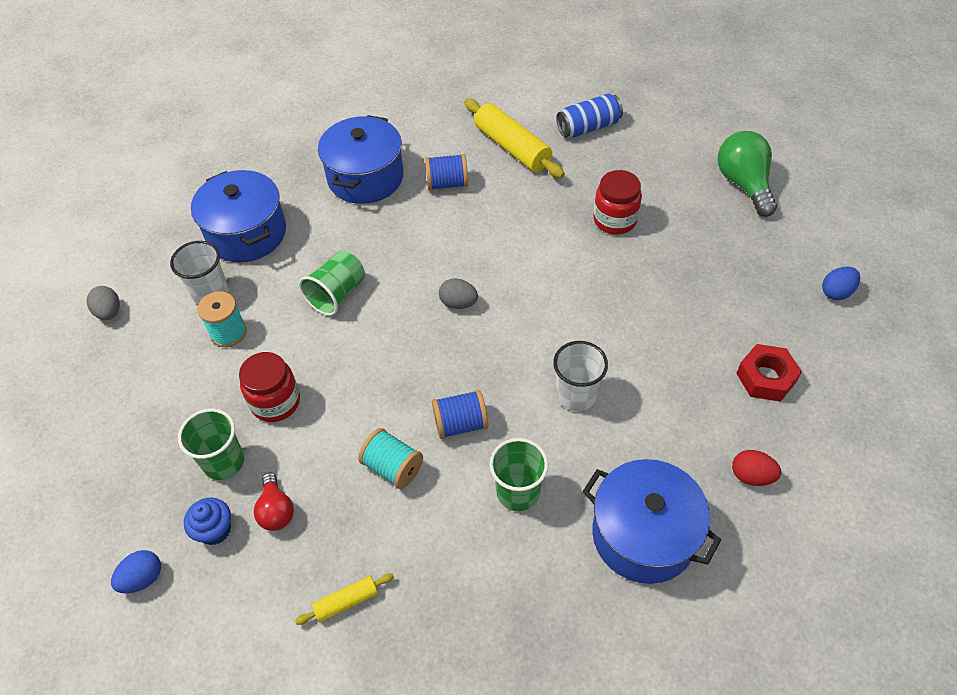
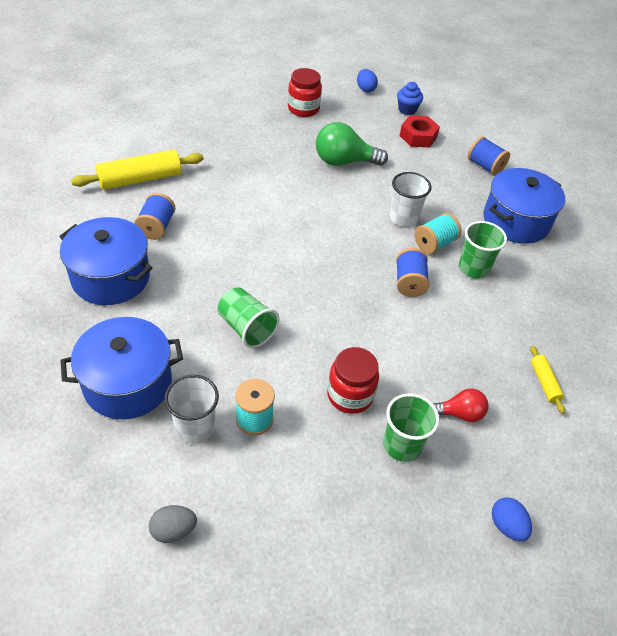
camera: 80 degrees left, 5 degrees down
(215, 530) = (469, 462): blue cupcake -> blue cupcake (407, 110)
(393, 467) = (437, 330): turquoise spool -> turquoise spool (434, 244)
(458, 303) = (294, 254): grey egg -> none
(588, 127) = (148, 134): blue can -> none
(615, 220) = (255, 152): red jar -> red jar (303, 109)
(743, 184) = (256, 89): green light bulb -> green light bulb (344, 161)
(751, 476) = (485, 166): red egg -> blue spool

